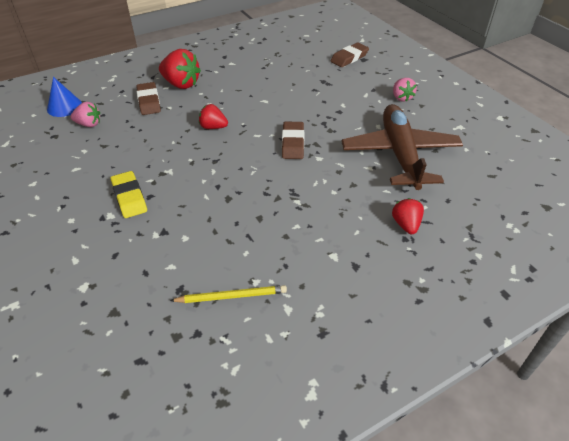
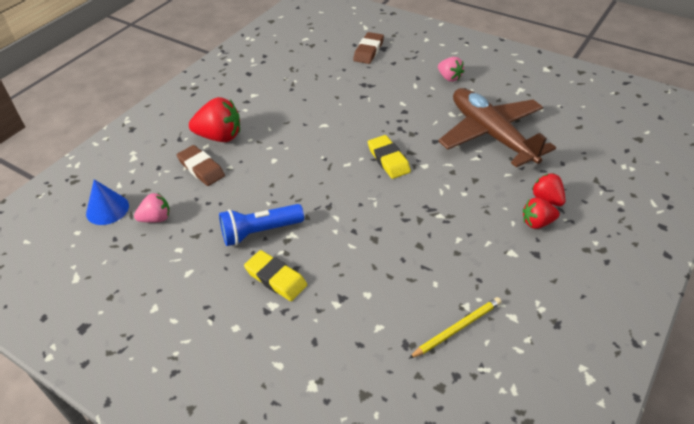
camera: 25 degrees left, 0 degrees up
(148, 160) = (260, 232): none -> blue flashlight
(213, 127) = (296, 172): red strawberry -> red strawberry (537, 223)
(293, 143) = (388, 160): brown eraser -> yellow eraser

